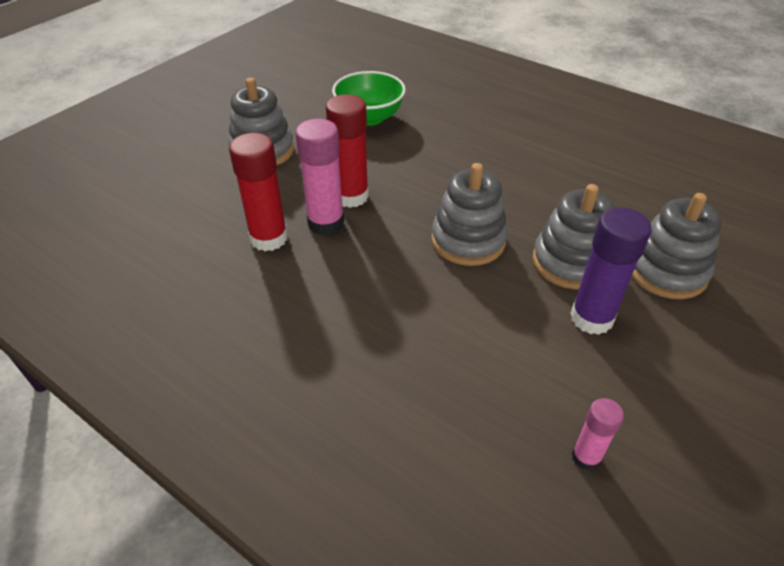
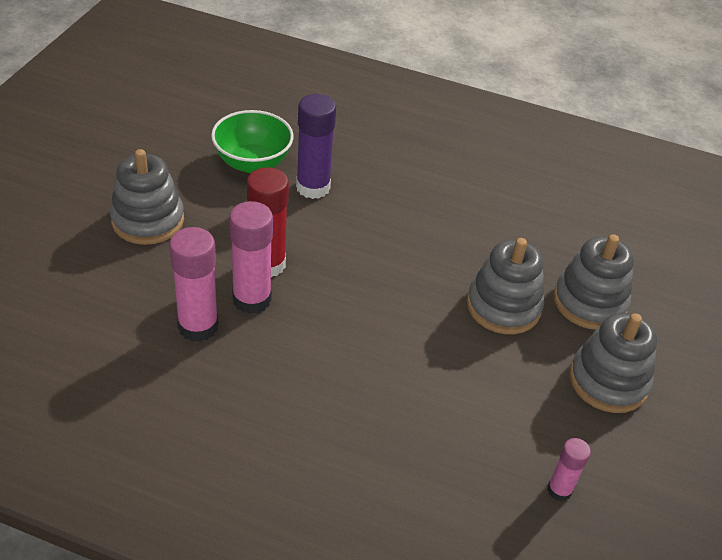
camera: 20 degrees left, 0 degrees up
(269, 238) = (198, 326): red glue stick -> pink glue stick
(468, 240) = (401, 298): grey stacking toy -> grey stacking toy (608, 381)
(591, 318) = (535, 361): purple glue stick -> purple glue stick (313, 187)

